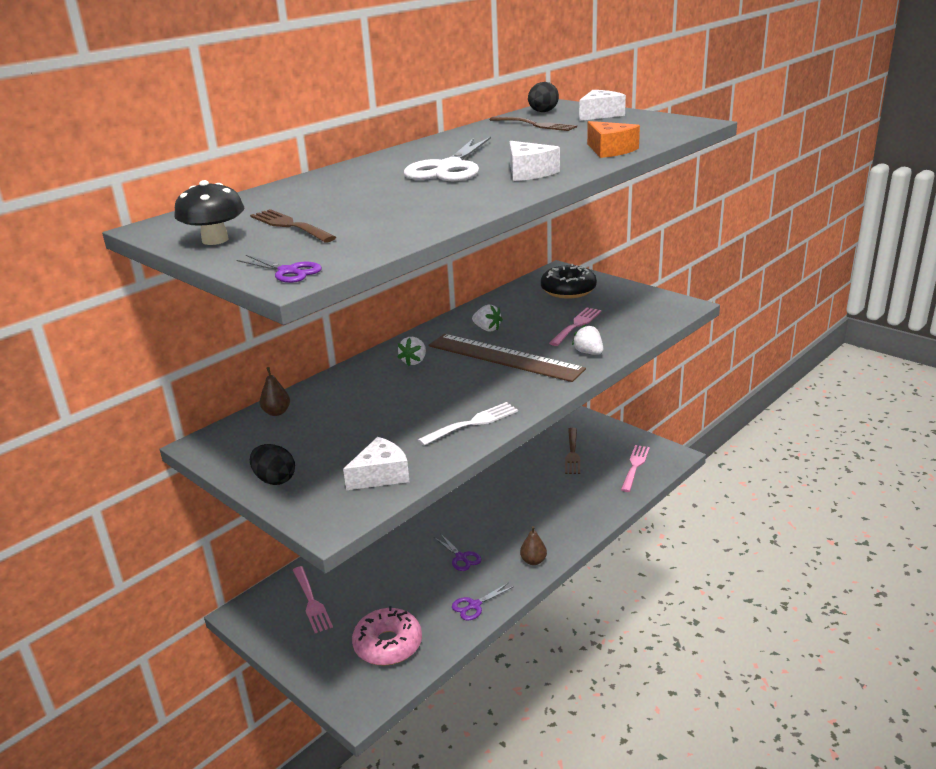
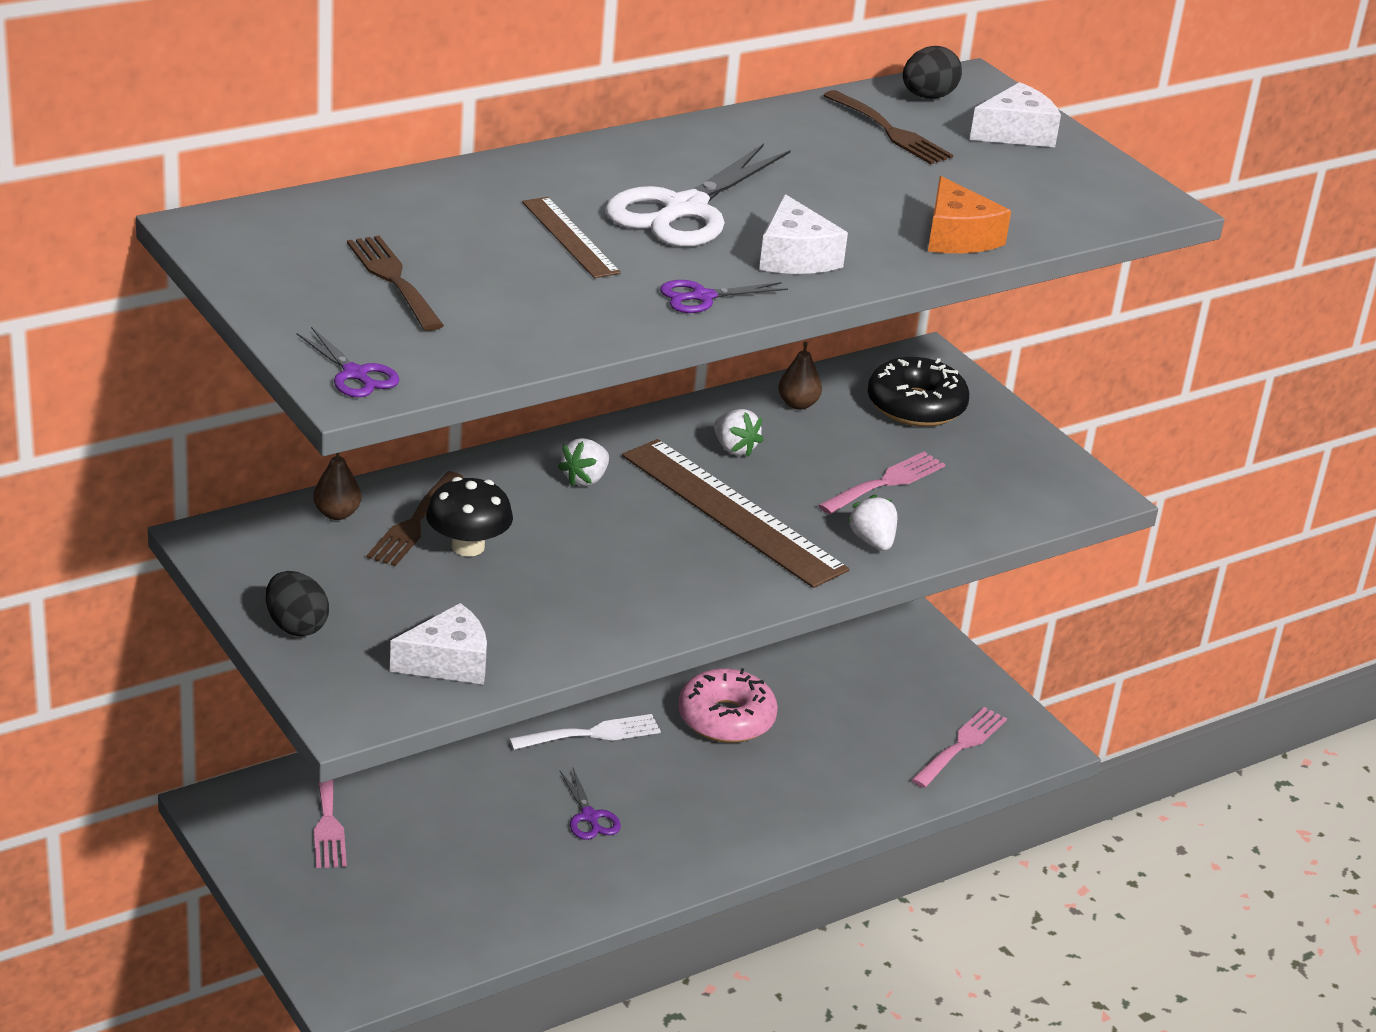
camera: 10 degrees right, 5 degrees up
(215, 240) = (282, 281): black mushroom -> black mushroom (468, 546)
(388, 645) = (419, 917): pink donut -> pink donut (726, 718)
(390, 189) = (570, 237): none -> brown ruler
(472, 423) = (621, 616): white fork -> white fork (592, 734)
(474, 605) = (576, 897): purple scissors -> purple scissors (702, 297)
(533, 561) = (702, 856): brown pear -> brown pear (797, 404)
(572, 453) = (865, 691): brown fork -> brown fork (414, 523)

